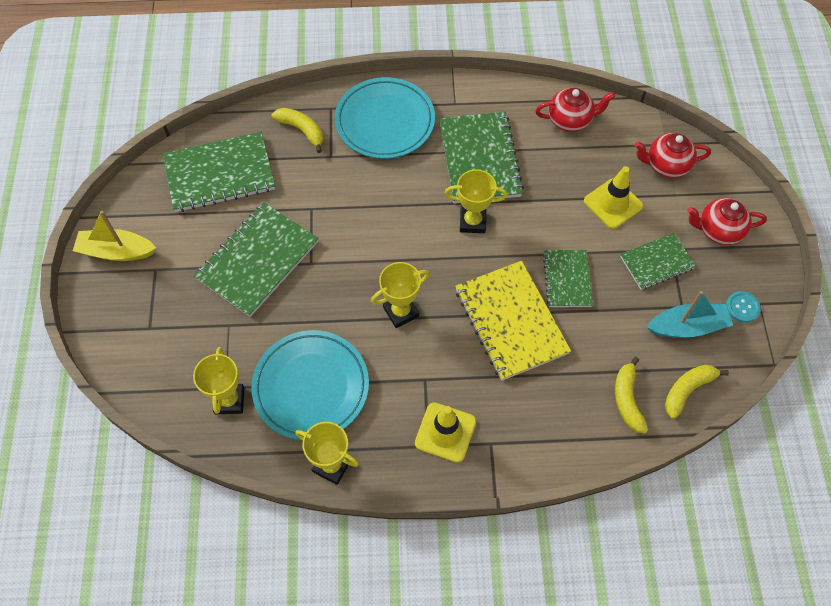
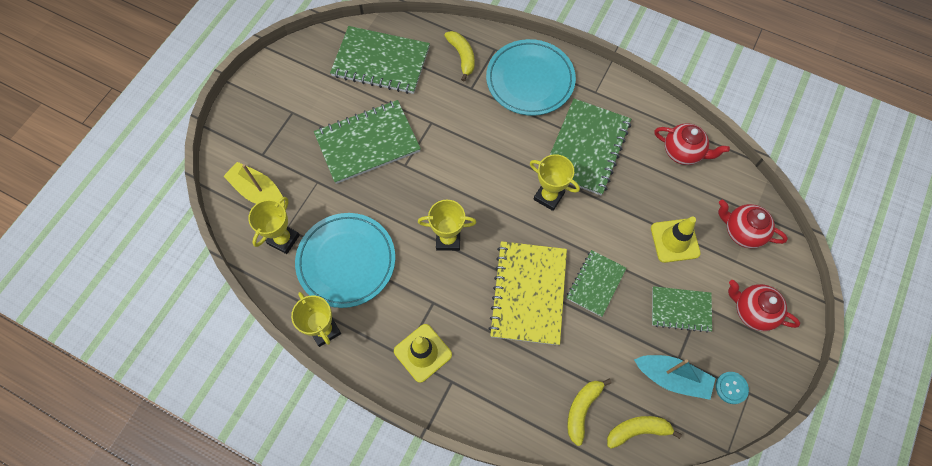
camera: 30 degrees right, 5 degrees up
(117, 251) = (274, 85): yellow boat -> yellow boat (258, 192)

